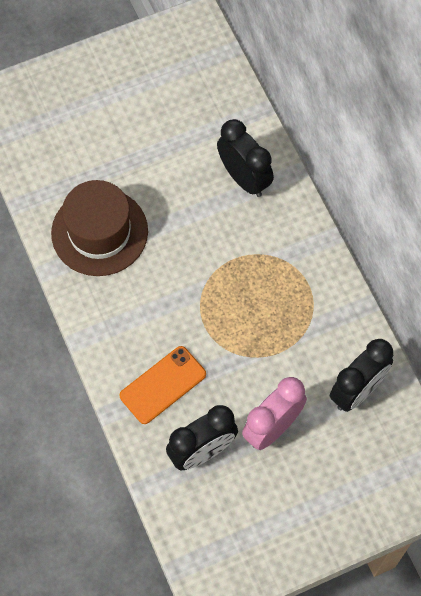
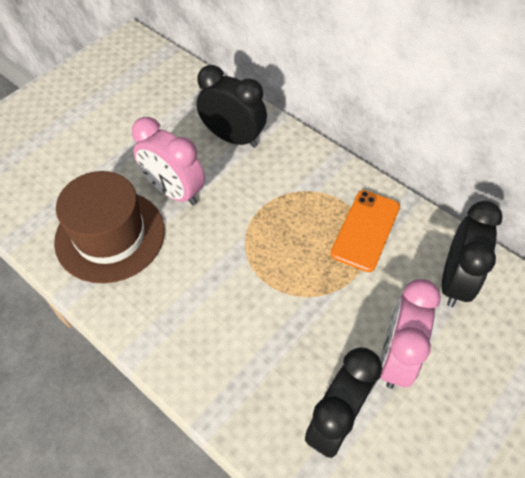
camera: 25 degrees left, 10 degrees down
(163, 385) = (252, 364): orange phone -> orange phone (365, 230)
(168, 212) = (174, 192): none -> pink clock

